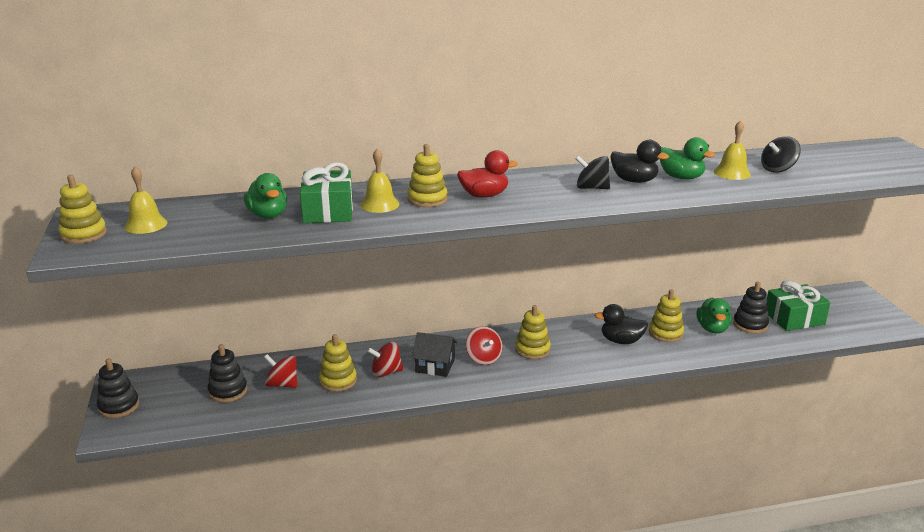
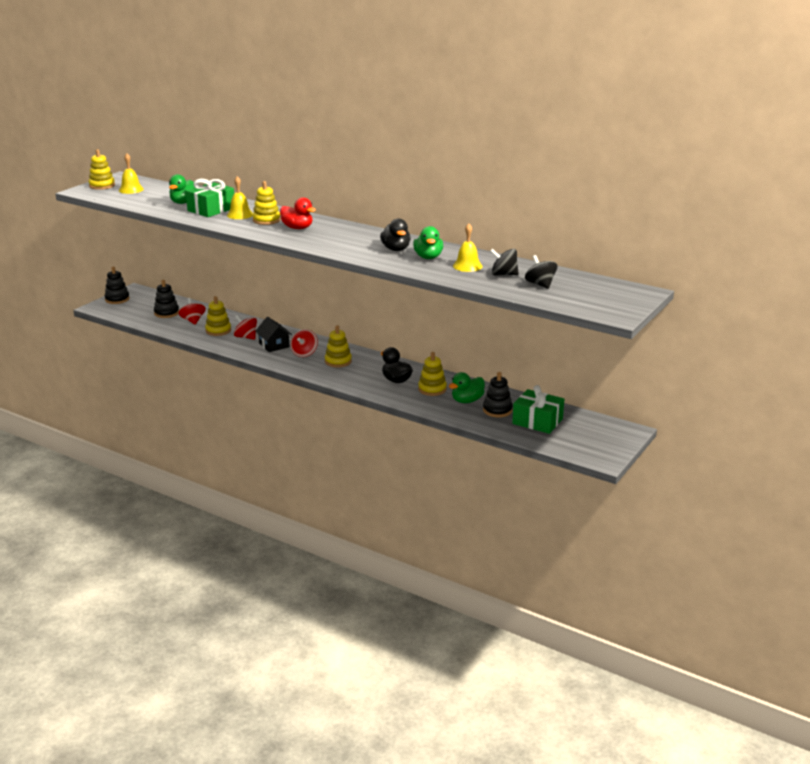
camera: 45 degrees right, 0 degrees up
(591, 188) = (361, 244): black spinning top -> black spinning top (540, 284)

